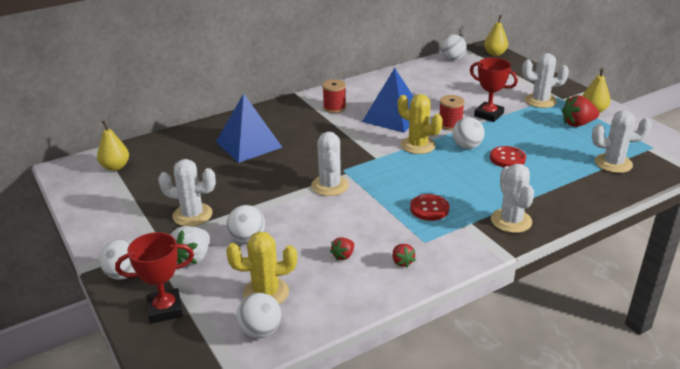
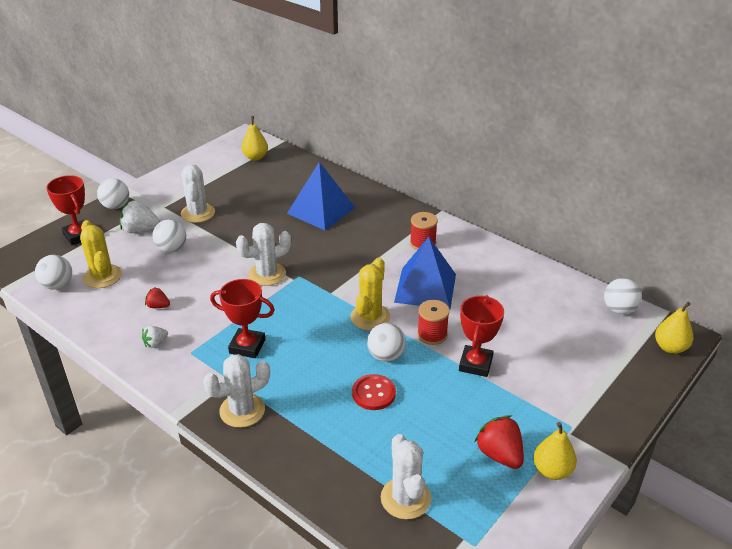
camera: 70 degrees right, 5 degrees up
(402, 262) = (155, 343): red strawberry -> white strawberry
(429, 209) = (247, 346): red button -> red trophy
(540, 101) = (547, 410): white cactus -> none

